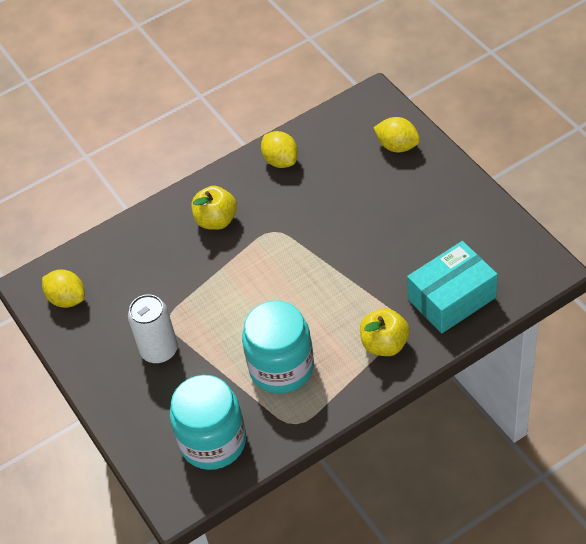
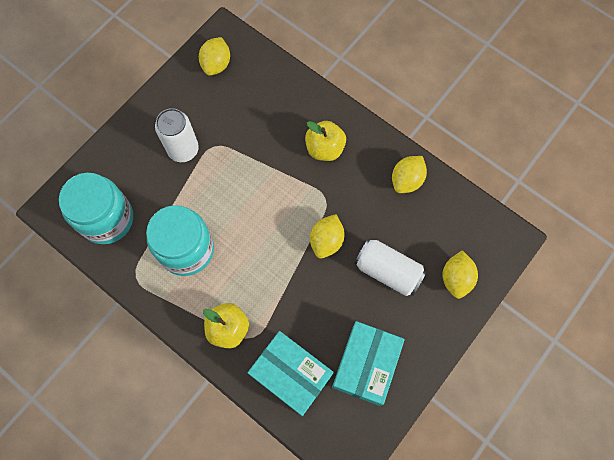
camera: 65 degrees right, 20 degrees up
(320, 240) = (326, 241): none -> yellow lemon
(371, 197) = (388, 271): none -> white can
(460, 235) = (365, 365): none -> turquoise box

